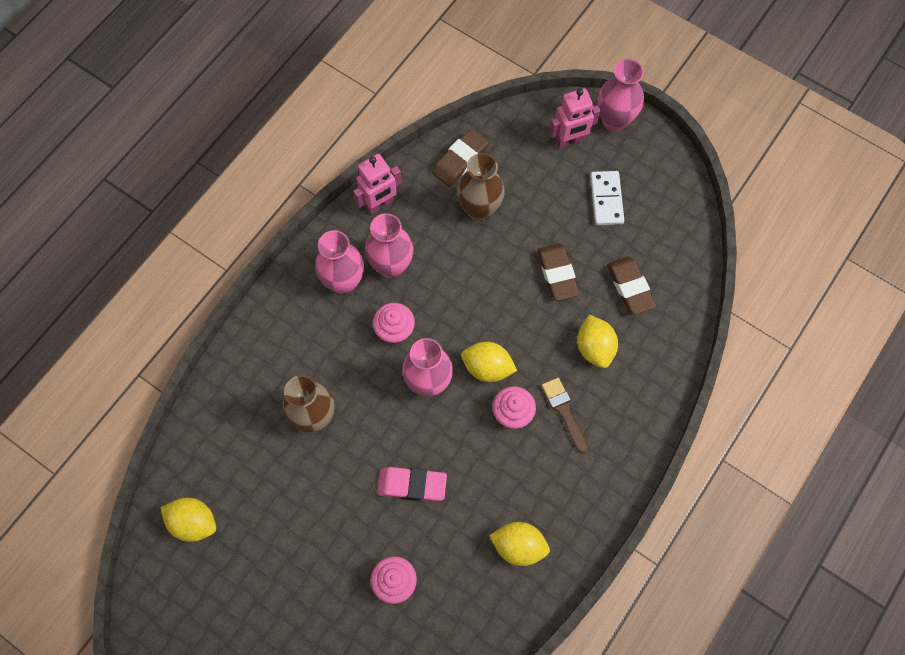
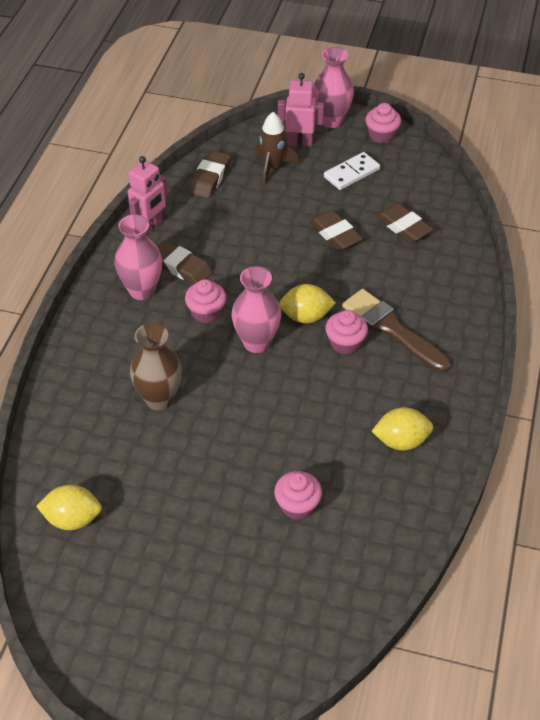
camera: 20 degrees left, 20 degrees down
(391, 266) = (181, 267): pink vase -> brown eraser
(412, 485) = (278, 424): pink eraser -> none
(479, 210) = (243, 207): brown vase -> none
(528, 166) = (273, 168): none -> brown rocket
(564, 412) = (391, 329): brown brush -> brown brush, size x1.65
(569, 141) = (299, 143): pink robot -> pink robot turned 135 degrees counterclockwise
(594, 348) = (394, 276): yellow lemon -> none
(606, 199) = (351, 173): white domino -> white domino turned 75 degrees clockwise
(659, 157) = (381, 135): none -> pink cupcake

